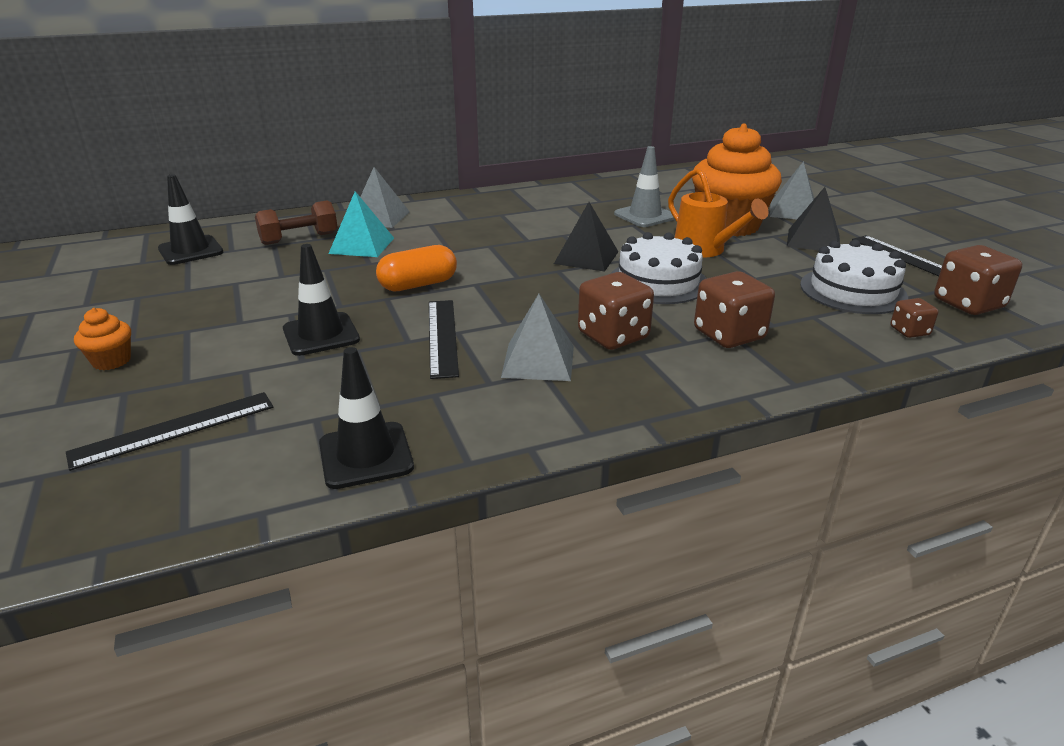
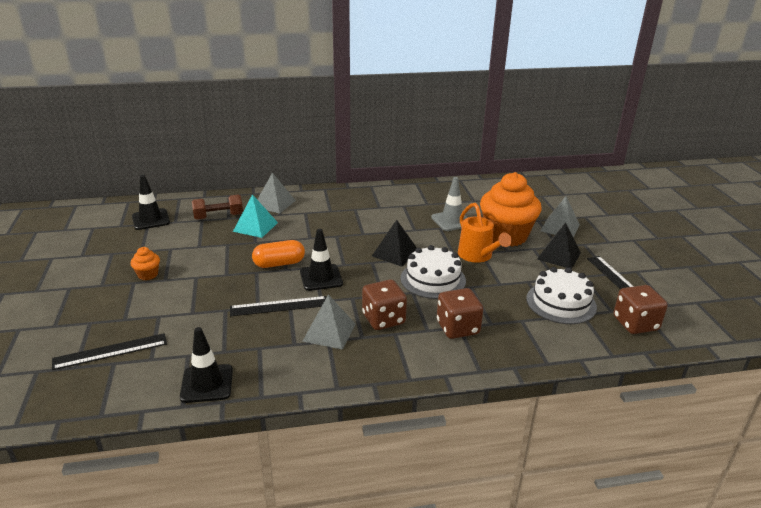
camera: 10 degrees right, 0 degrees up
(111, 361) = (87, 299): orange cupcake -> orange cupcake (148, 275)
(321, 334) = (208, 295): black traffic cone -> black traffic cone (321, 278)
(442, 337) = (279, 306): black ruler -> black ruler turned 75 degrees clockwise
(909, 331) = (579, 341): brown dice -> none

